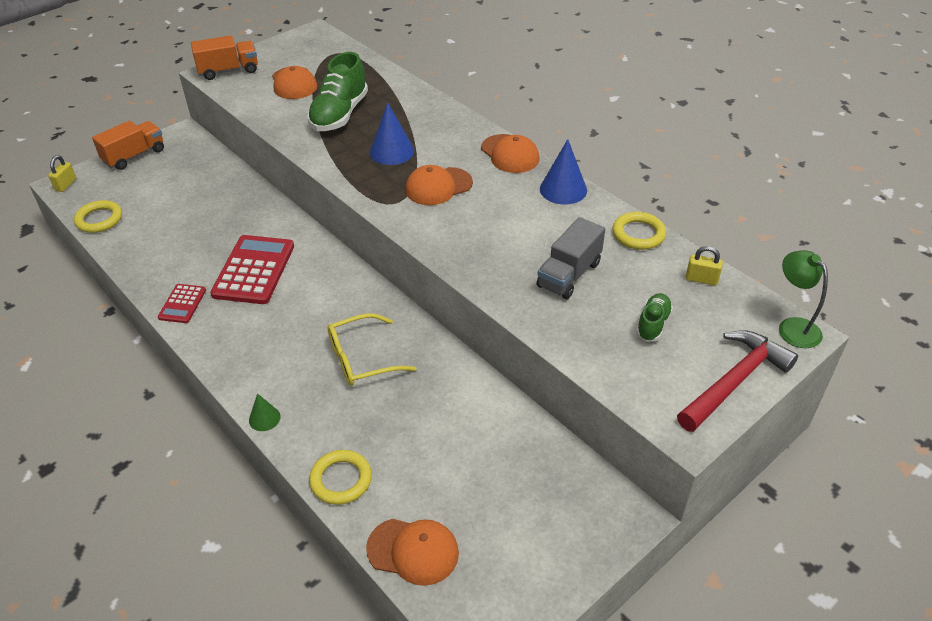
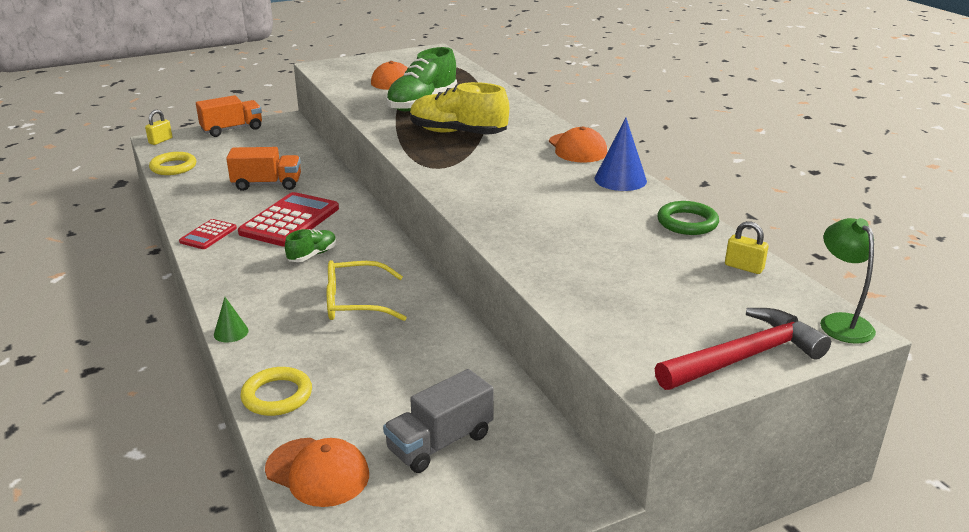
camera: 15 degrees right, 15 degrees down
(228, 71) = (338, 66): orange truck -> orange truck (267, 184)
(391, 151) = (457, 133): blue cone -> yellow shoe
(438, 186) = (489, 162): orange cap -> none
(569, 275) = (592, 242): grey truck -> grey truck (440, 442)
(638, 234) = (687, 222): yellow ring -> green ring
(653, 324) = (668, 294): green shoe -> green shoe (312, 255)

